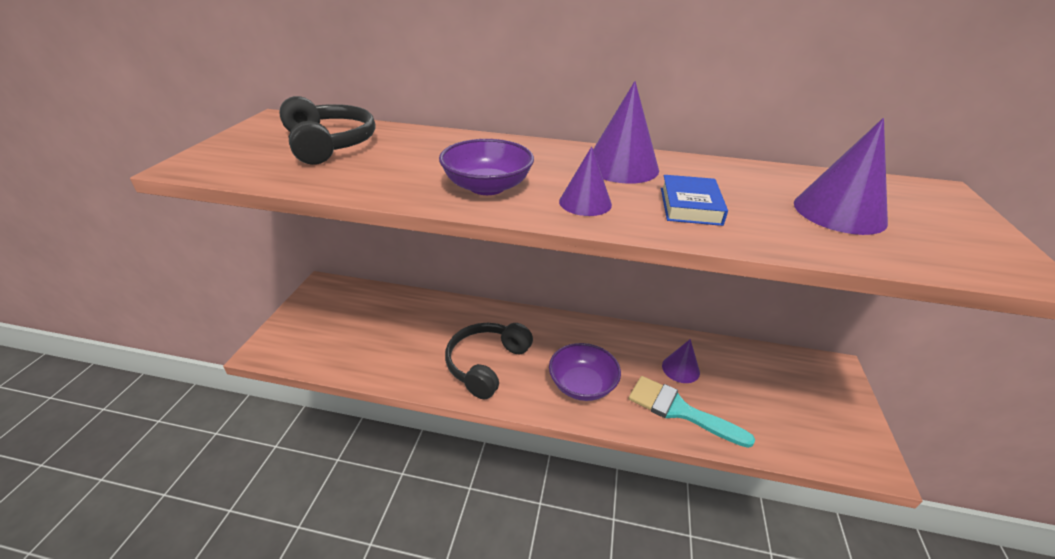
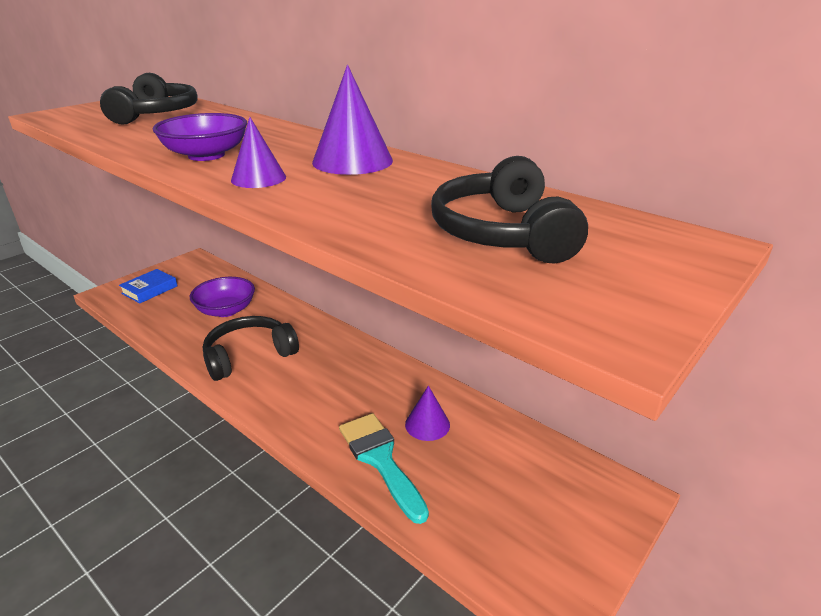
camera: 30 degrees right, 5 degrees down
(582, 385) = (311, 401): purple bowl -> purple bowl (226, 310)
(690, 206) = (348, 198): blue book -> blue book (150, 290)
(839, 212) = (502, 233): purple cone -> black headphones

